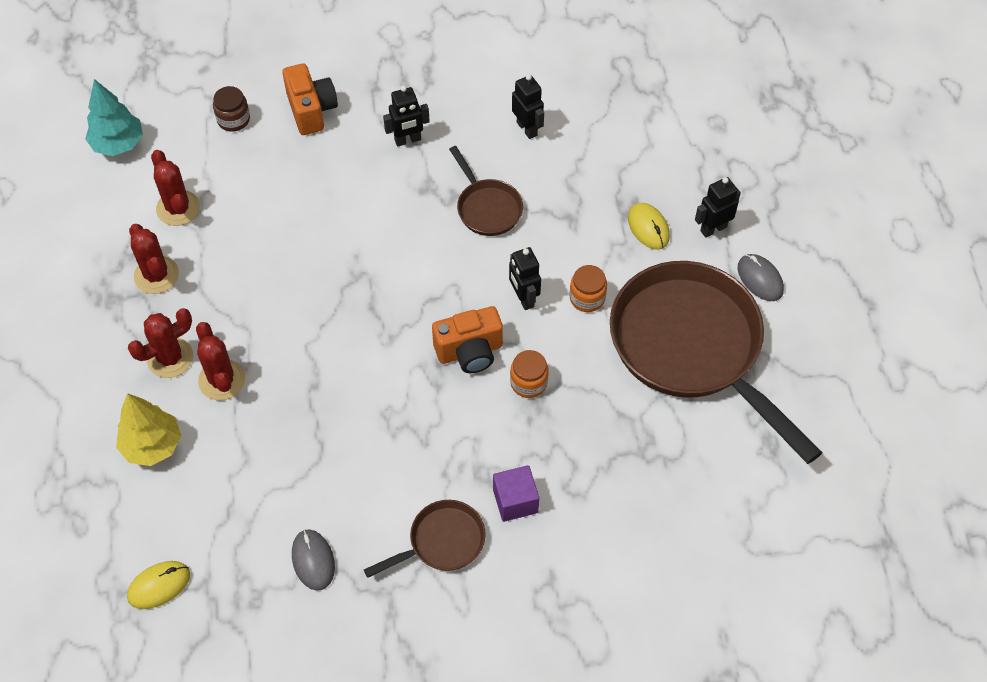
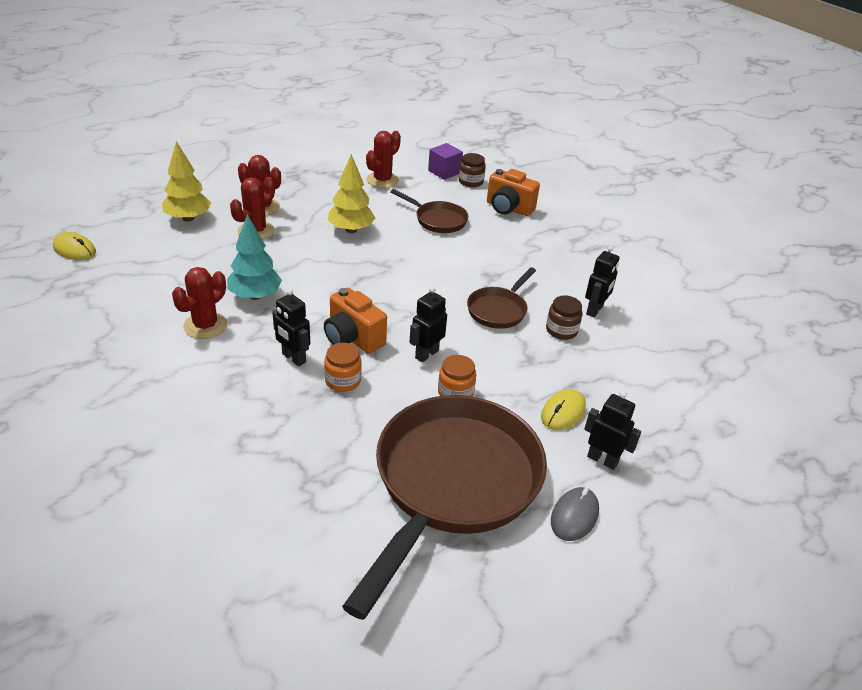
camera: 60 degrees right, 20 degrees down
(118, 144) = (413, 149): turquoise tree -> turquoise tree (255, 296)
(156, 275) = (324, 186): red cactus -> red cactus (205, 326)
(272, 282) = (351, 230): none -> yellow tree
(311, 110) = (508, 208): orange camera -> orange camera turned 75 degrees clockwise
(313, 560) = (117, 310): grey mouse -> none
(408, 140) = (524, 255): black robot -> black robot (293, 358)
(442, 542) = (157, 373): brown pan -> brown pan (437, 220)
(515, 501) = (216, 406): purple cube -> purple cube (444, 172)
(543, 171) = (561, 330): none -> brown jar

